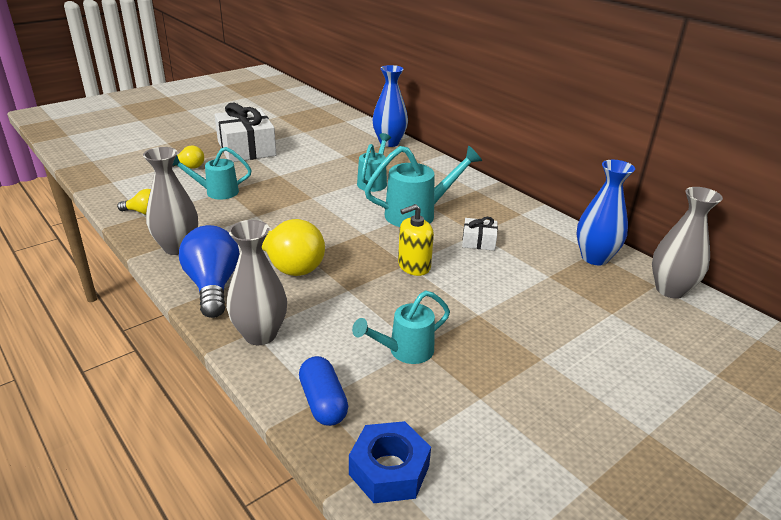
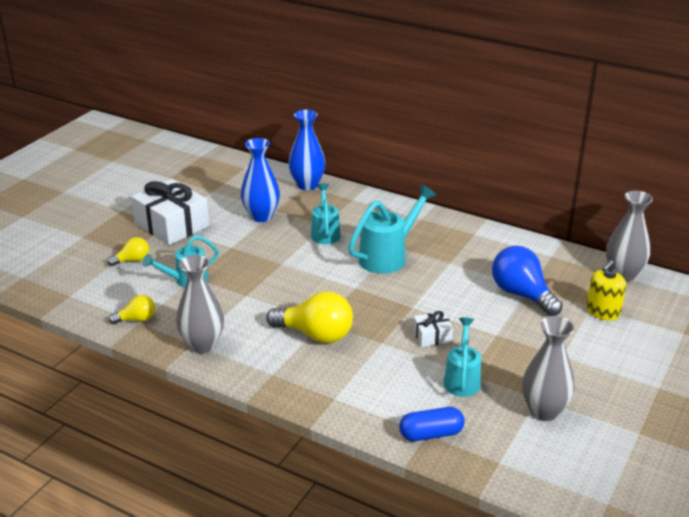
camera: 20 degrees left, 0 degrees up
(213, 286) = (267, 370): blue light bulb -> blue light bulb (522, 294)
(260, 334) = (342, 399): grey vase -> grey vase (544, 411)
(323, 402) = (431, 434): blue capsule -> blue capsule turned 60 degrees counterclockwise
(389, 470) = (509, 464): blue nut -> none
(405, 351) = (462, 379): turquoise watering can -> turquoise watering can turned 150 degrees clockwise
(414, 266) = (419, 307): yellow soap dispenser -> yellow soap dispenser (602, 312)
(478, 241) = (456, 270): white gift -> white gift (432, 336)
(594, 258) = (555, 261): blue vase -> blue vase (261, 216)

